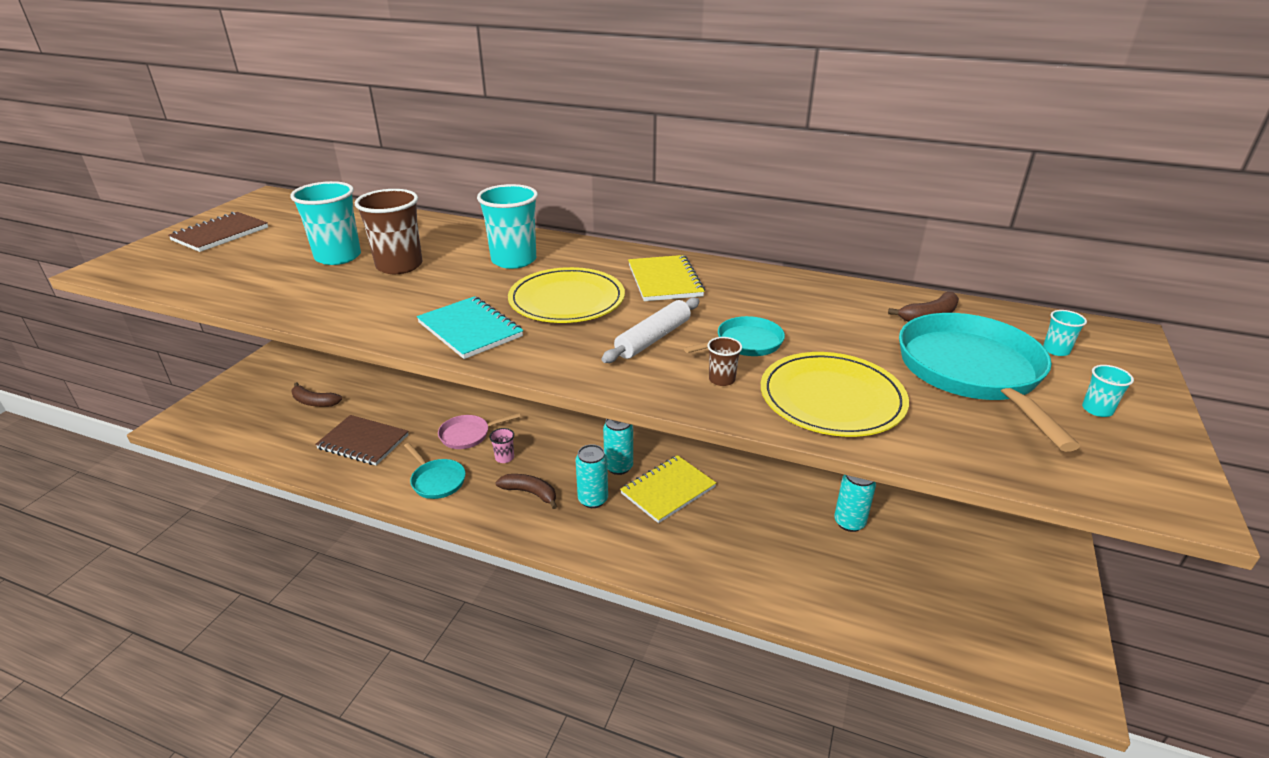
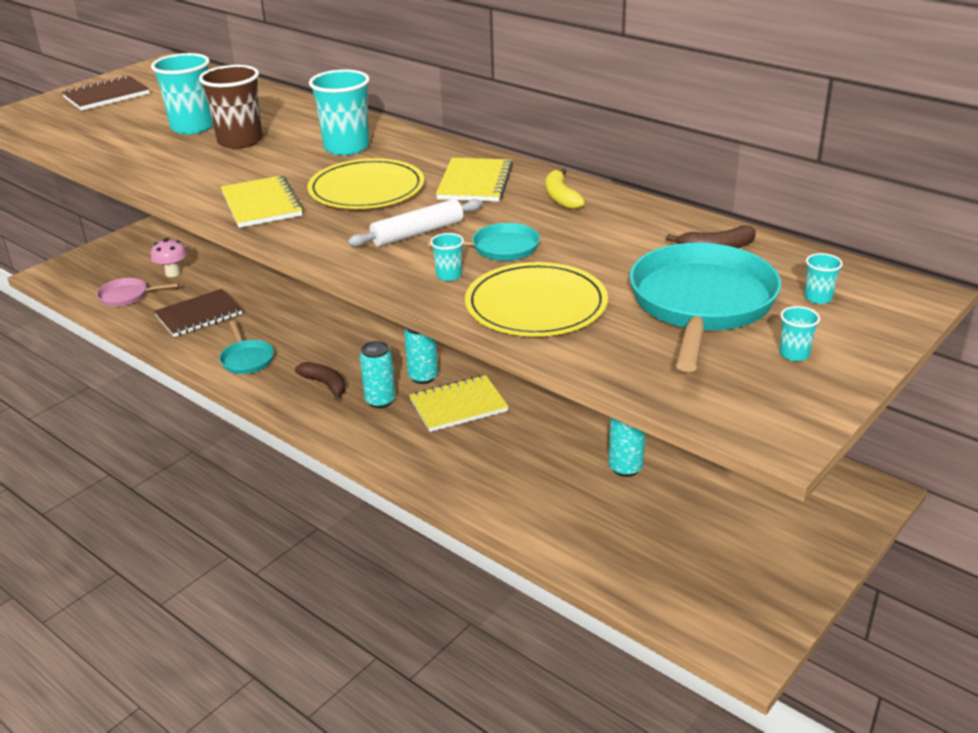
camera: 20 degrees right, 0 degrees up
(314, 402) = (173, 273): brown banana -> pink mushroom
(363, 442) = (199, 315): brown notebook -> brown notebook turned 75 degrees counterclockwise
(468, 435) = (296, 324): pink pan -> pink pan (127, 296)
(470, 330) = (261, 204): turquoise notebook -> yellow notebook
(504, 458) = (319, 350): pink cup -> none
(722, 379) = (449, 275): brown cup -> turquoise cup
(754, 285) = (561, 197): none -> yellow banana

